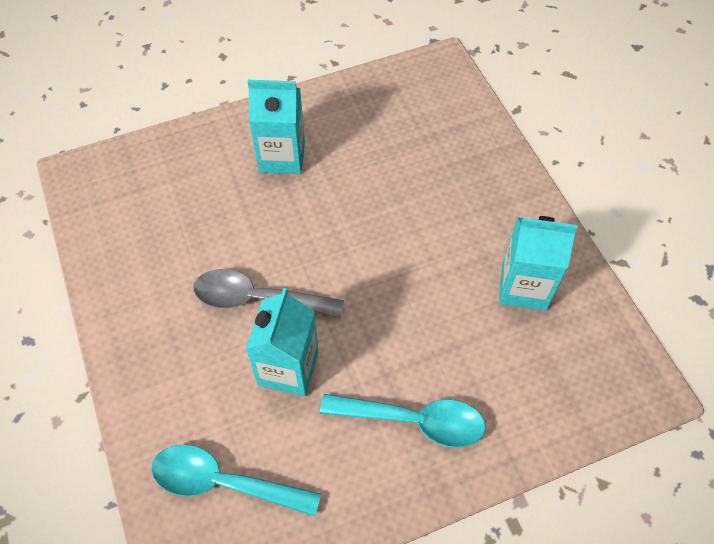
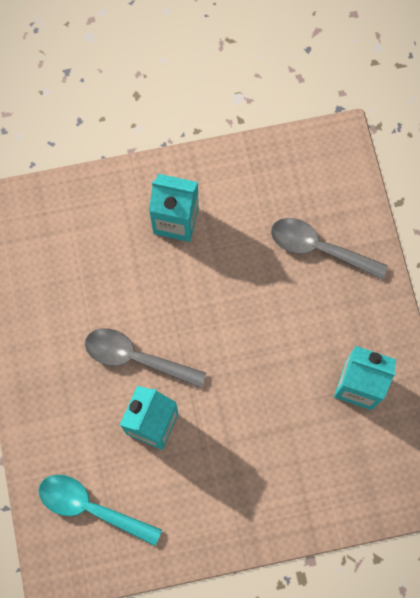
camera: 10 degrees right, 15 degrees up
(414, 421) = (243, 485): turquoise spoon -> none
(443, 160) = (319, 248): none -> grey spoon

